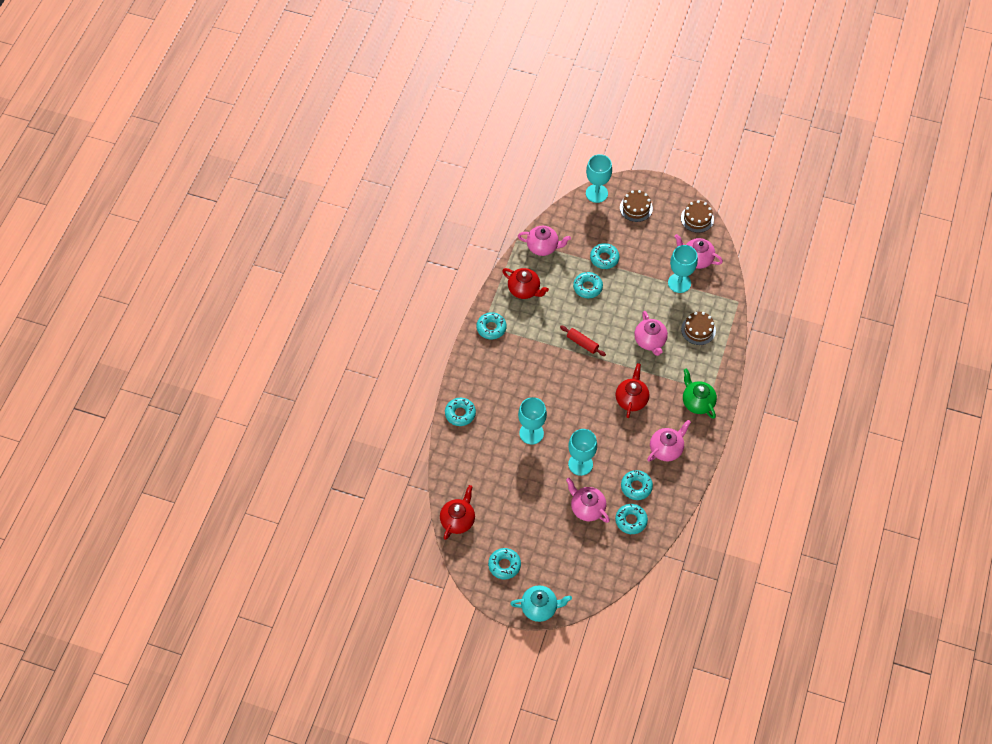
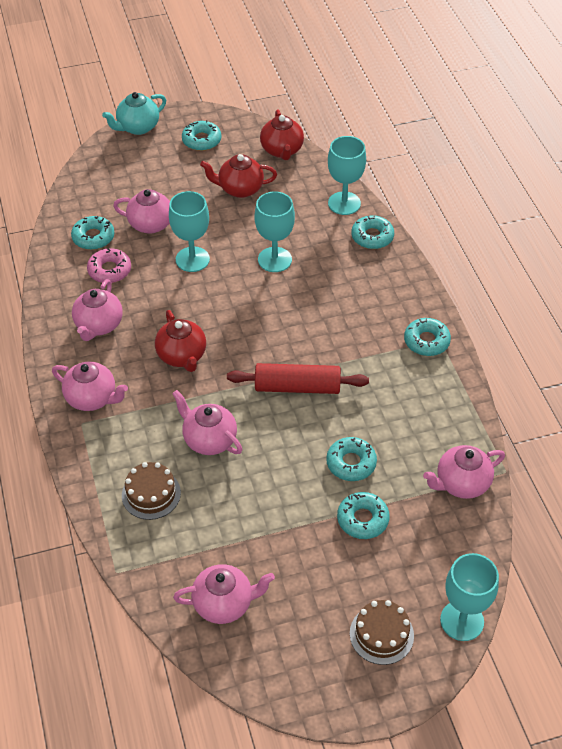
camera: 145 degrees right, 10 degrees down
(524, 290) = (430, 410): red teapot -> red teapot (240, 189)
(582, 343) = (297, 387): red rolling pin -> red rolling pin, size x1.62
(636, 487) = (109, 270): turquoise donut -> pink donut
(679, 283) = (225, 548): turquoise goblet -> turquoise goblet (344, 203)
(697, 218) = (270, 679): brown cake -> none
(697, 402) = (92, 398): green teapot -> pink teapot

